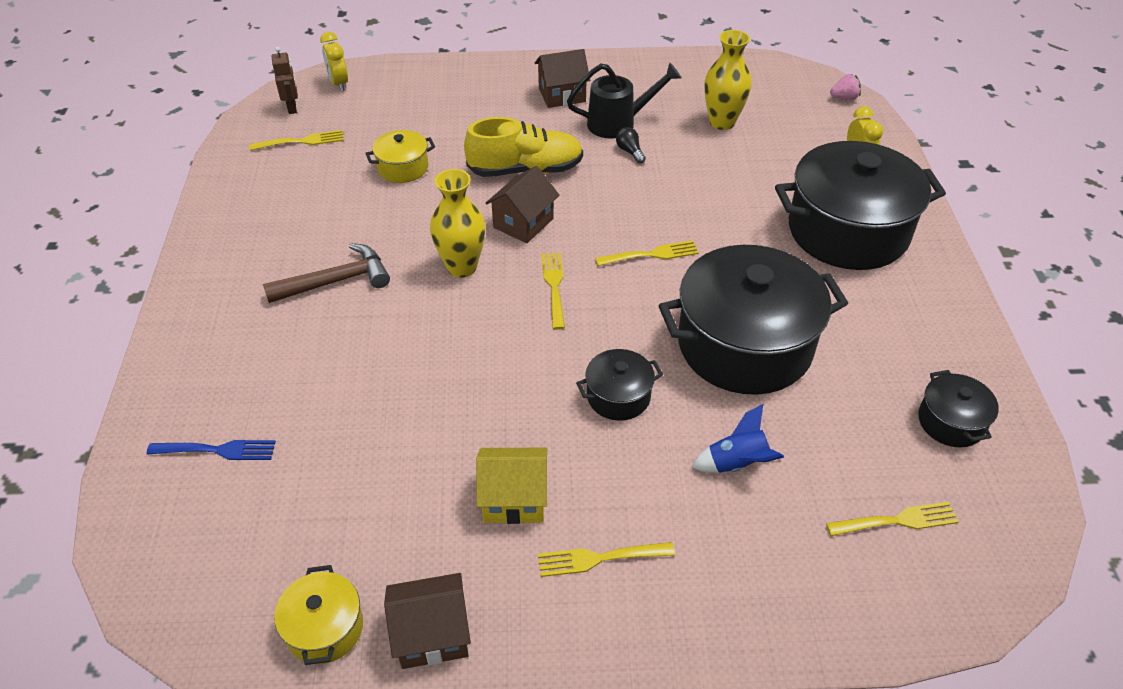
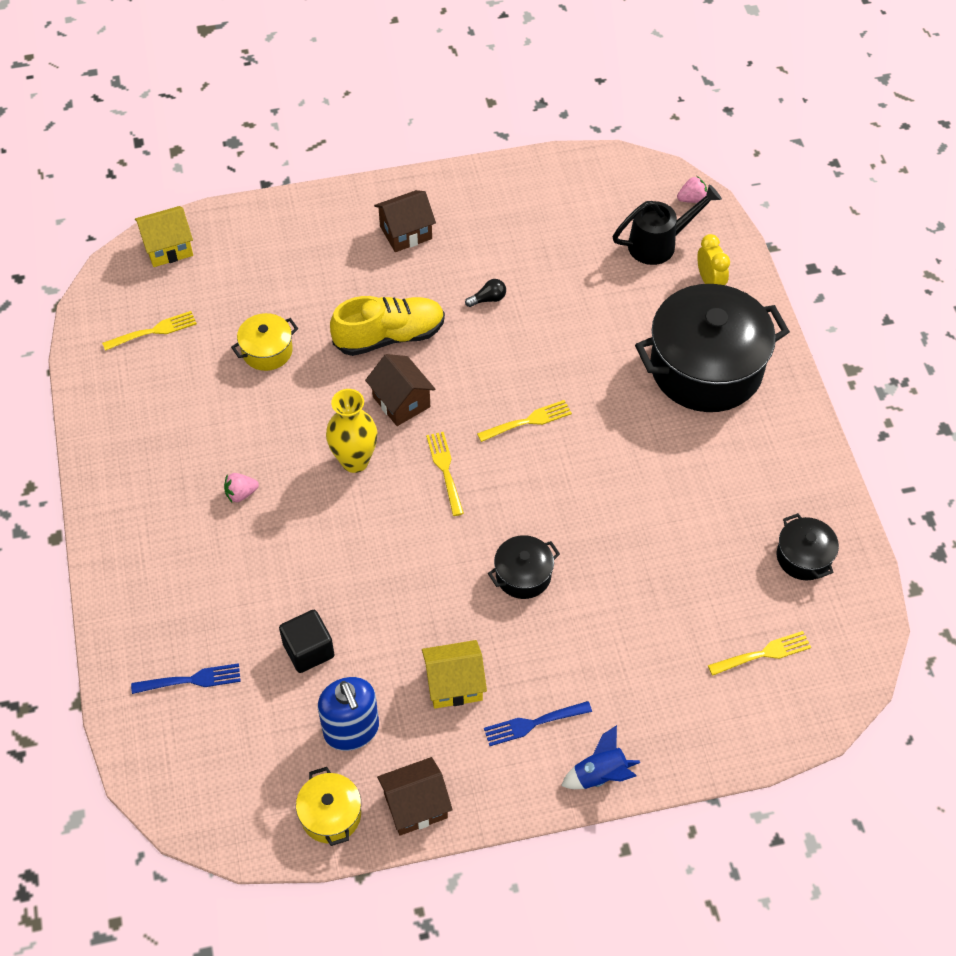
camera: 10 degrees left, 10 degrees up
(292, 107) = (129, 287): brown robot -> none
(336, 281) = (241, 494): brown hammer -> pink strawberry
(339, 84) = (168, 248): yellow clock -> yellow house
(357, 438) = (308, 650): none -> black cube
(380, 532) = (351, 730): none -> blue soap dispenser
(523, 223) = (401, 402): brown house -> brown house turned 60 degrees counterclockwise
(599, 558) = (533, 723): yellow fork -> blue fork
(618, 123) = (470, 263): black watering can -> black watering can (658, 244)
(630, 151) = (488, 299): black light bulb -> black light bulb turned 105 degrees clockwise
(722, 122) = (573, 248): yellow vase -> none
(737, 464) = (631, 623): blue rocket -> blue rocket (600, 775)
(744, 345) = (625, 507): black pot -> none

